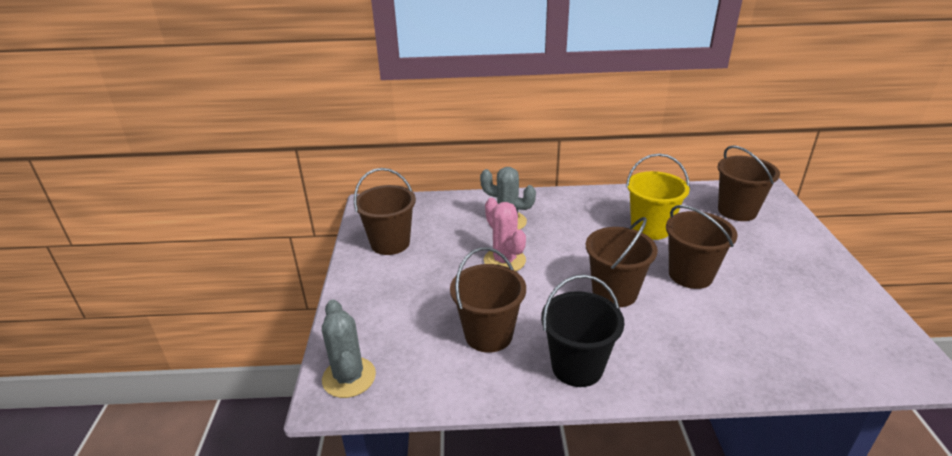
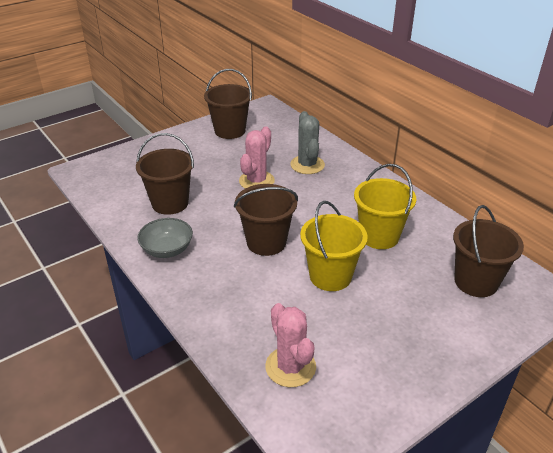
camera: 55 degrees right, 5 degrees up
(349, 377) = (95, 170): grey cactus -> none
(577, 367) = (167, 249): black bucket -> grey bowl
(690, 275) = (330, 276): brown bucket -> yellow bucket
(807, 345) = (290, 367): none -> pink cactus

